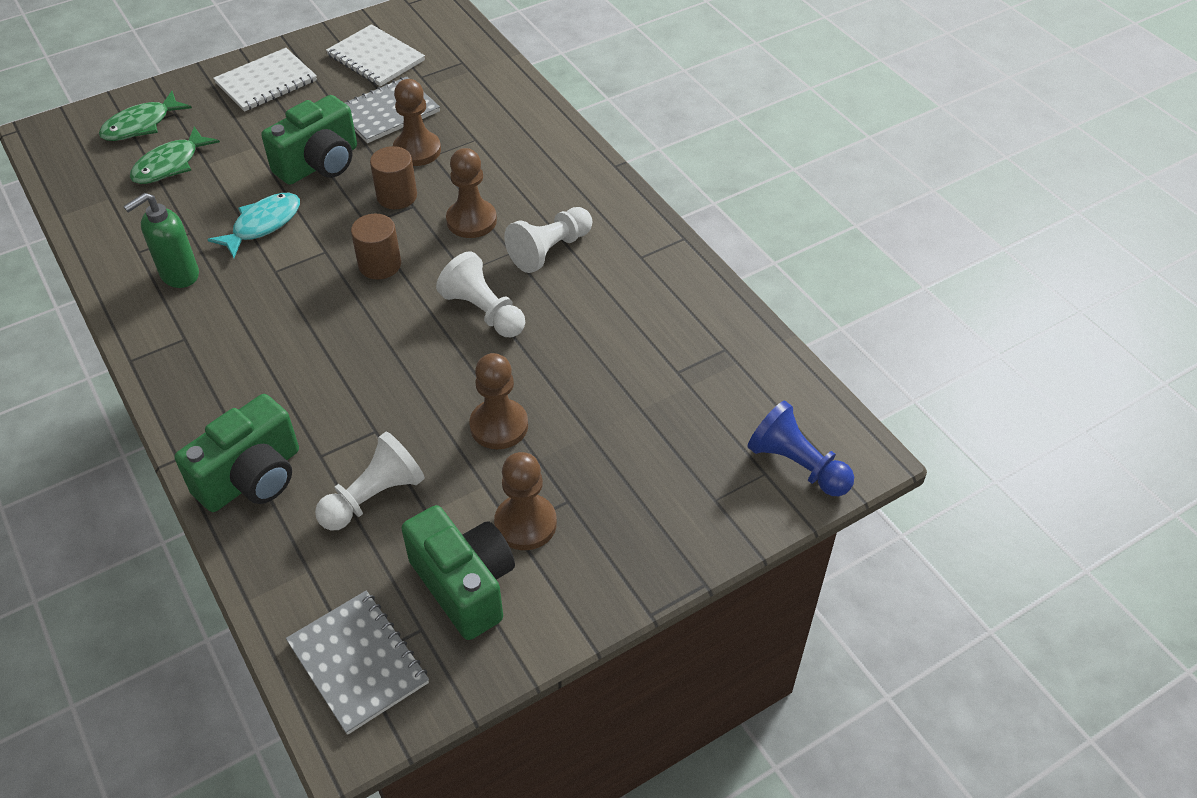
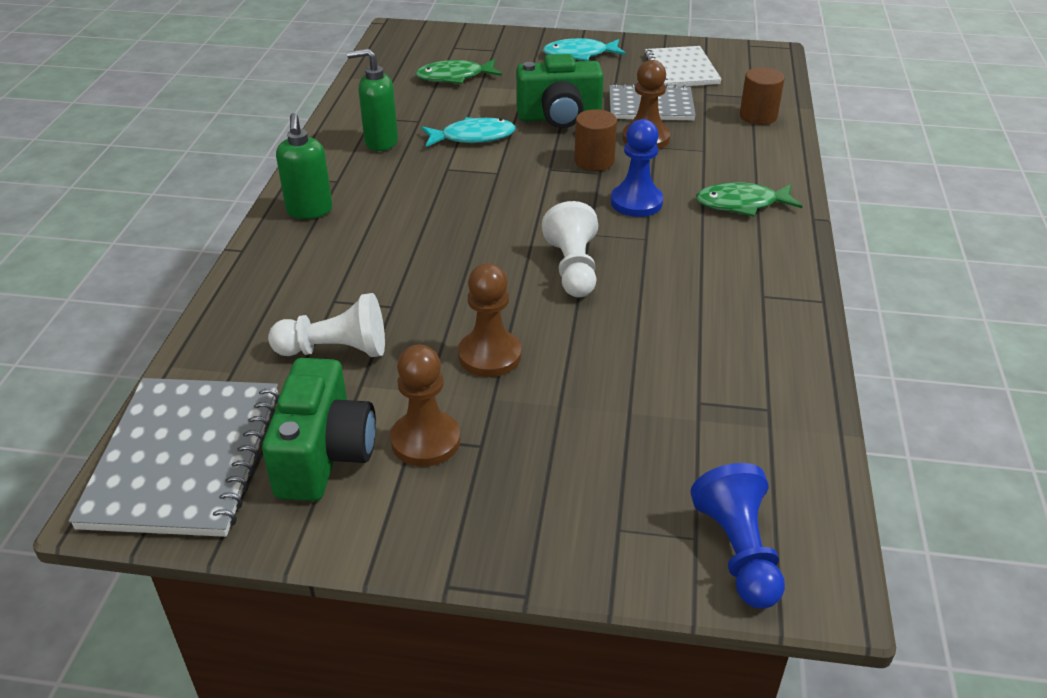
camera: 40 degrees right, 10 degrees down
(141, 125) = (463, 48): green fish -> green fish (741, 204)
(195, 383) = (309, 211): none -> green soap dispenser
(252, 477) = (272, 289): green camera -> none
(266, 82) = (579, 55): white notebook -> turquoise fish
(357, 663) = (183, 458): grey notebook -> grey notebook, size x1.51
(380, 265) = (527, 199): brown cylinder -> brown cylinder (758, 116)
(471, 220) = (636, 202): brown pawn -> blue pawn
(550, 250) = (681, 252): white pawn -> none

